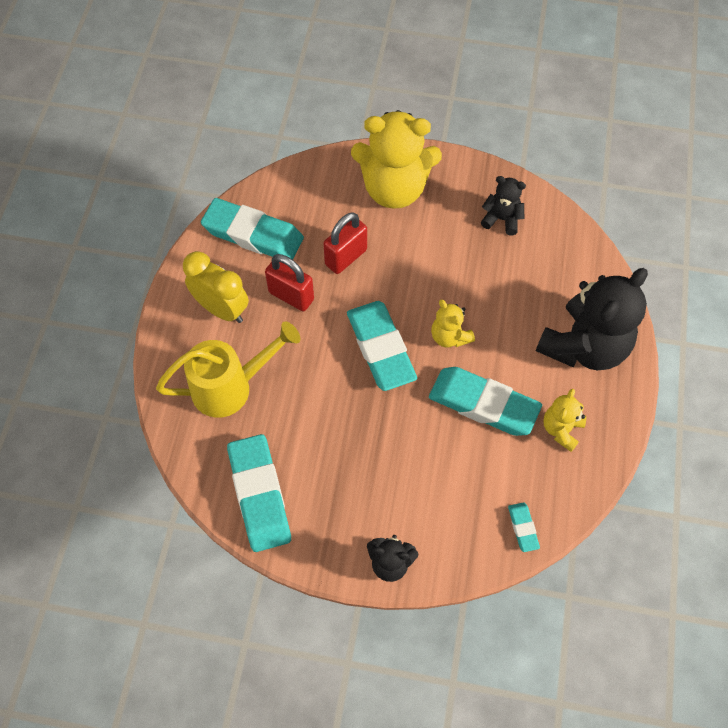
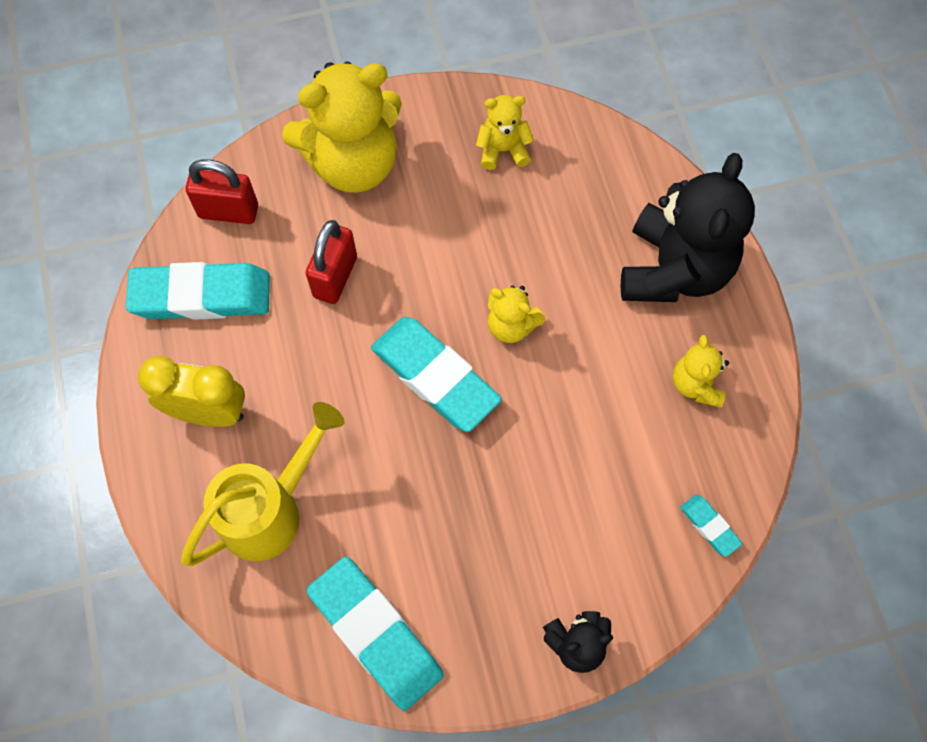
camera: 25 degrees left, 5 degrees up
(291, 296) = (290, 356): red padlock -> red padlock (228, 211)
(483, 404) = (592, 393): turquoise eraser -> none
(502, 219) = (503, 150): black teddy bear -> yellow teddy bear

